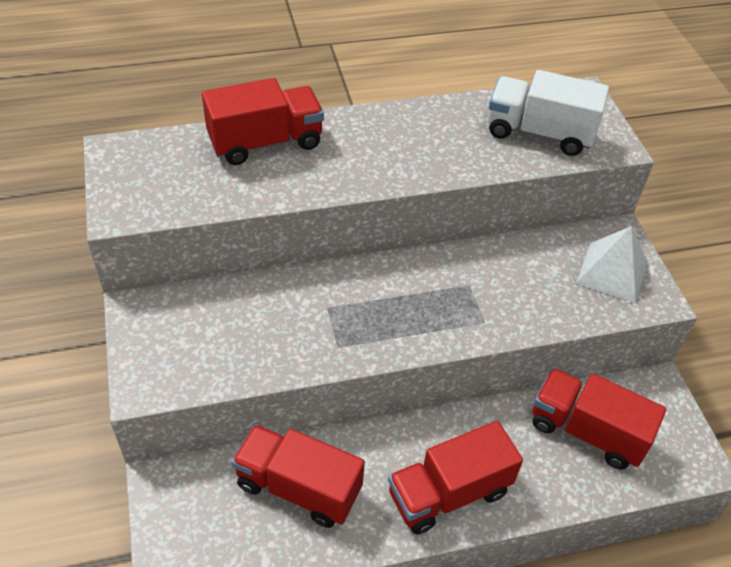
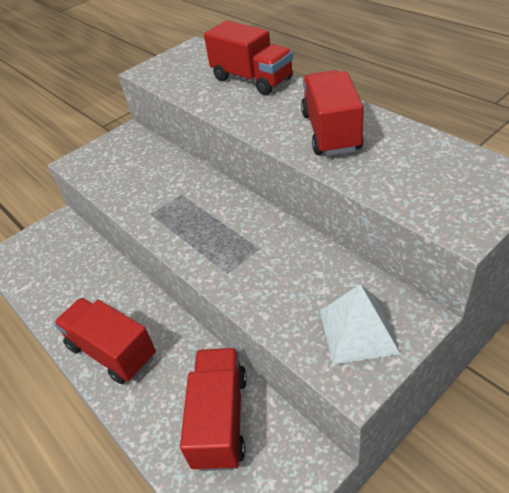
camera: 70 degrees right, 5 degrees down
(298, 487) = (81, 275): red truck -> red truck (331, 132)
(539, 133) = (417, 177): white truck -> none

